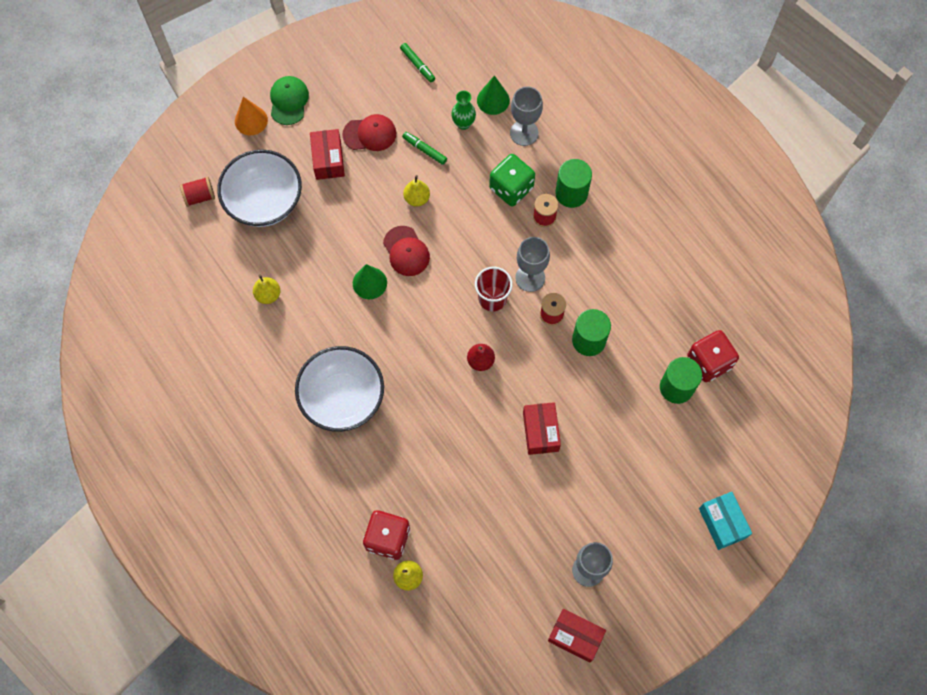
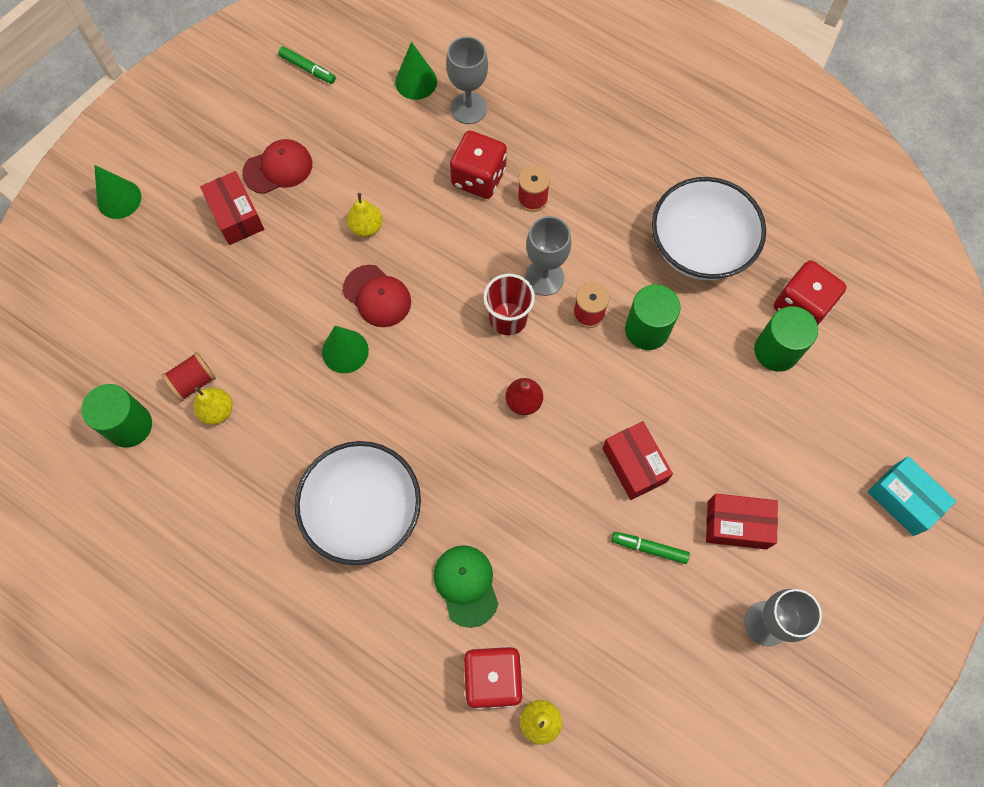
camera: 20 degrees left, 0 degrees up
(200, 196) = (83, 315): red spool -> red spool (194, 382)
(251, 120) = (119, 199): orange cone -> green cone
(264, 201) = (171, 294): white bowl -> white bowl (699, 247)
(288, 101) = (160, 160): green cap -> green cap (466, 585)
(424, 150) = (354, 166): green marker -> green marker (649, 548)
(463, 123) = (390, 120): green vase -> none
(511, 188) = (478, 178): green dice -> red dice
(571, 193) = (554, 160): green cylinder -> green cylinder (129, 425)
(575, 637) = (787, 719): red box -> red box (737, 525)

